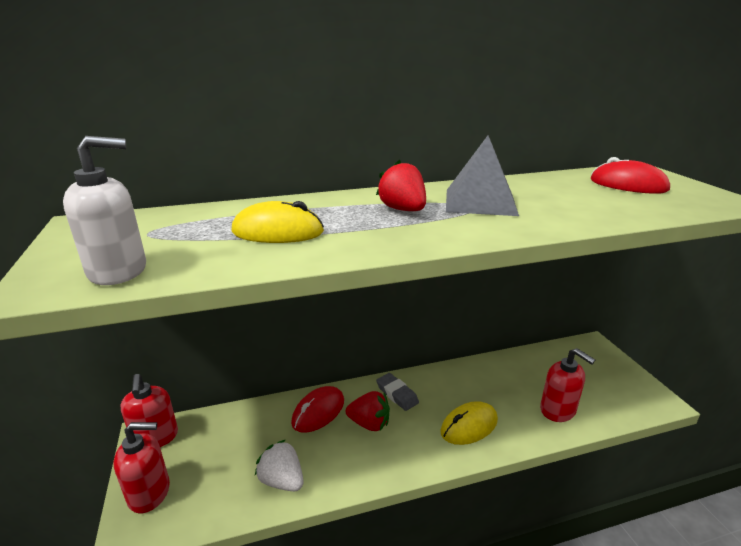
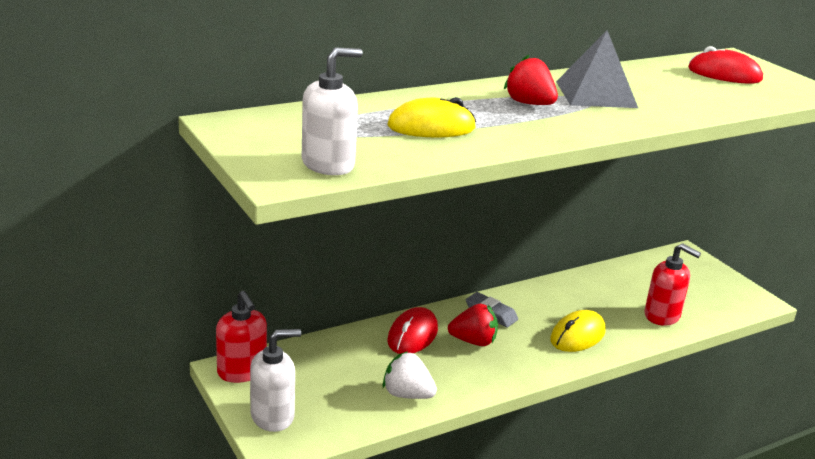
camera: 15 degrees left, 0 degrees up
(149, 493) = (273, 416): red soap dispenser -> white soap dispenser

